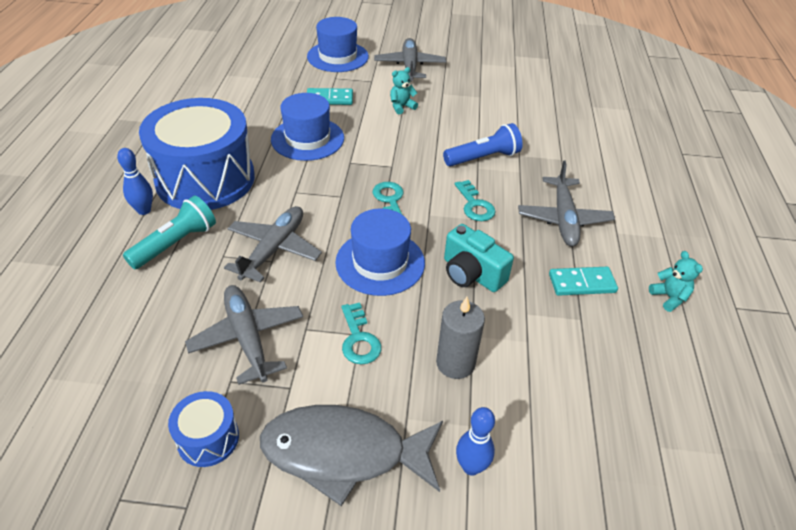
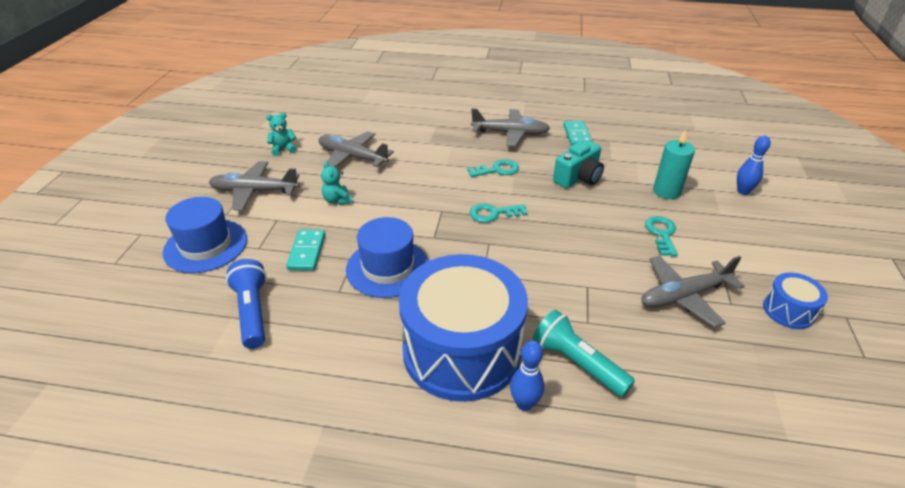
camera: 85 degrees left, 5 degrees down
(273, 249) = (572, 286): grey plane -> grey plane (352, 157)
(343, 453) = (762, 242): grey fish -> none
(359, 339) = (661, 234): turquoise key -> turquoise key turned 75 degrees counterclockwise
(380, 262) = (576, 221): blue hat -> none
(455, 363) = (666, 191): grey candle -> turquoise candle
(483, 158) = (432, 160): blue flashlight -> blue flashlight (253, 312)
(669, 297) = (582, 108): turquoise teddy bear -> turquoise teddy bear (283, 149)

